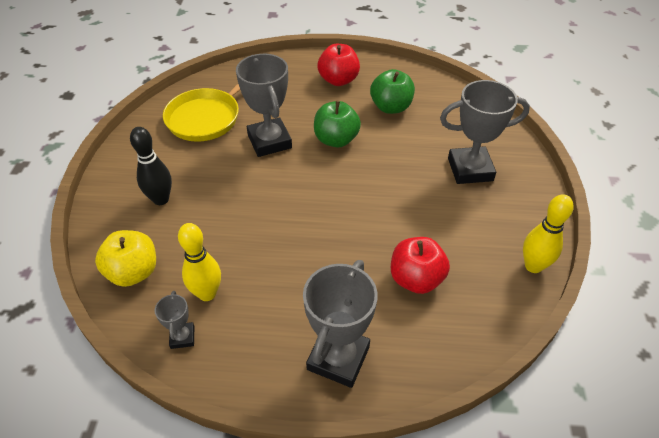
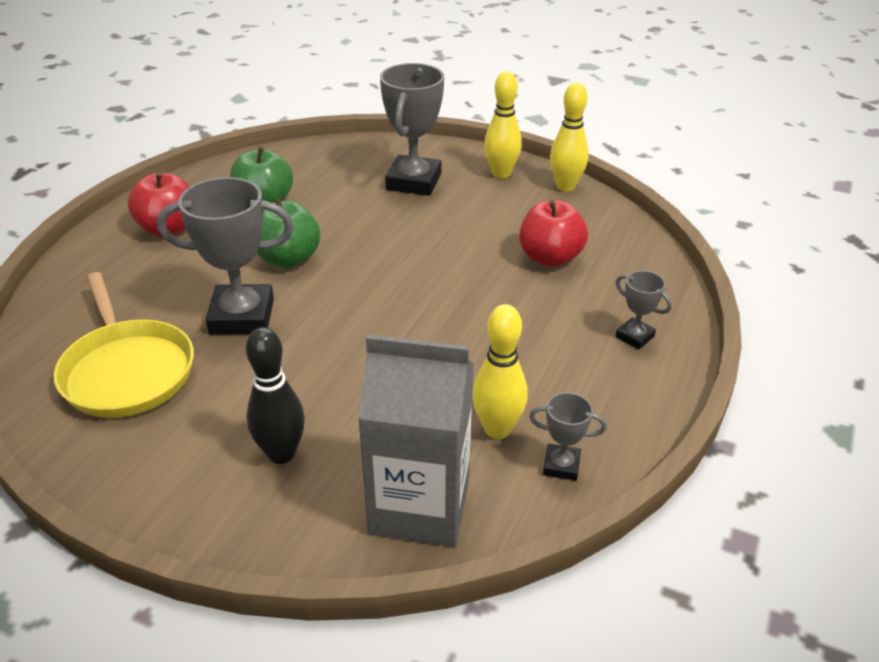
camera: 70 degrees left, 10 degrees down
(133, 272) = (420, 506): yellow apple -> grey carton
(338, 358) = (634, 336): grey trophy -> grey trophy, size x0.49
(521, 217) = (501, 174): none -> yellow bowling pin

